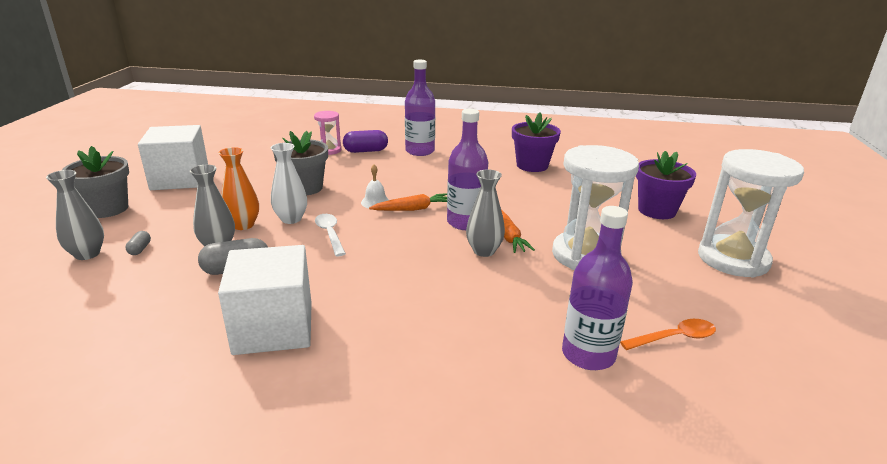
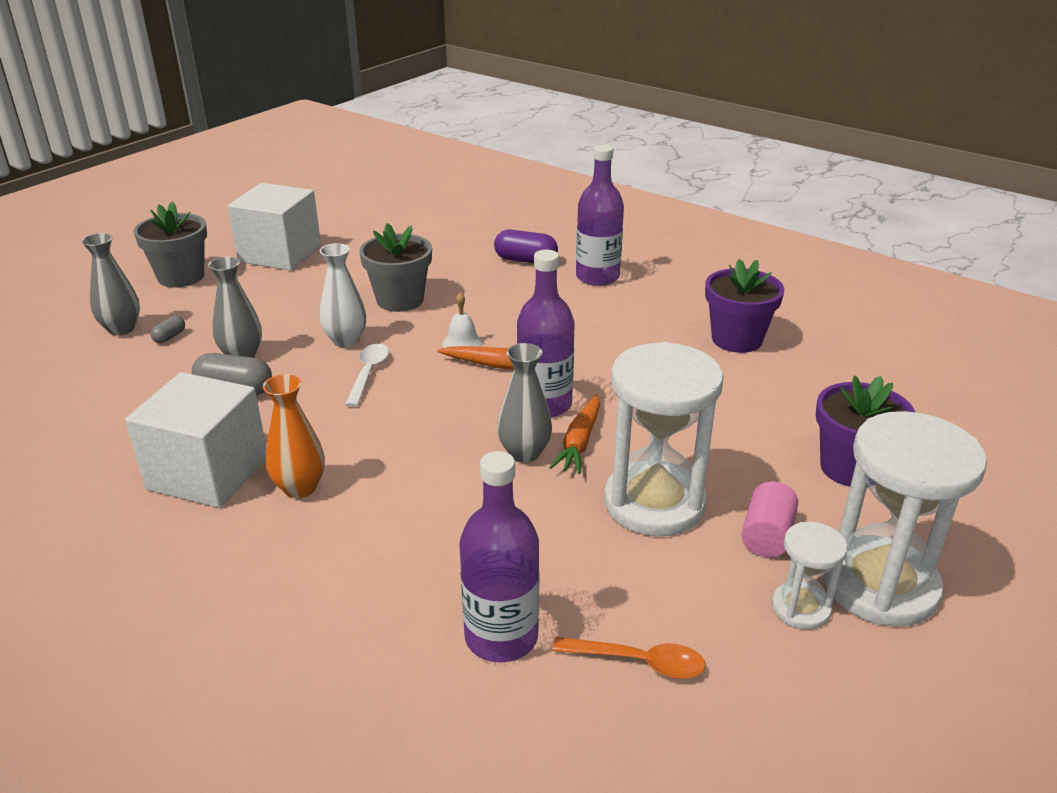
camera: 30 degrees right, 5 degrees up
(243, 225) = (290, 334): orange vase -> orange vase (300, 488)
(329, 150) = (480, 249): pink hourglass -> none
(658, 253) = (767, 536): none -> pink cylinder
(713, 282) = (800, 608): none -> white hourglass

